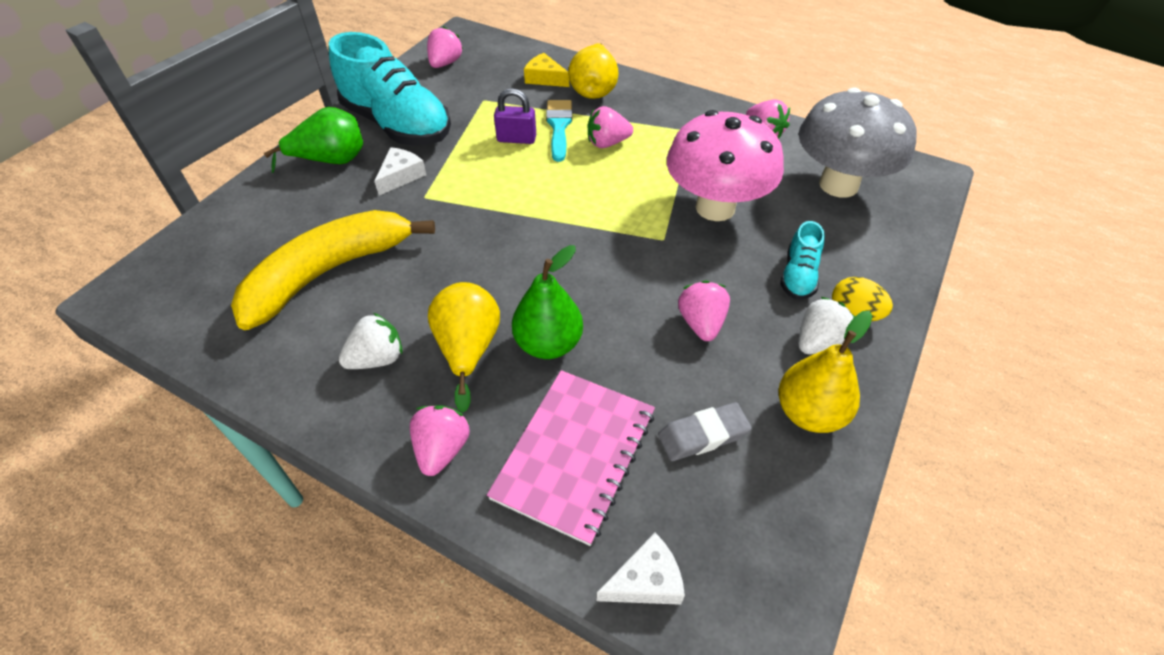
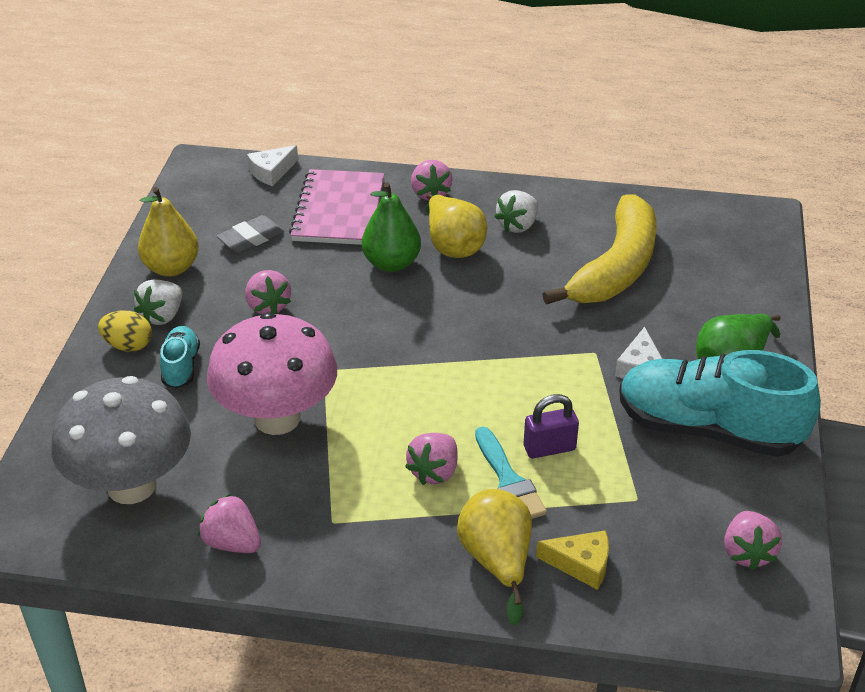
camera: 160 degrees right, 10 degrees down
(607, 143) = (434, 472): pink strawberry -> pink strawberry turned 150 degrees clockwise

